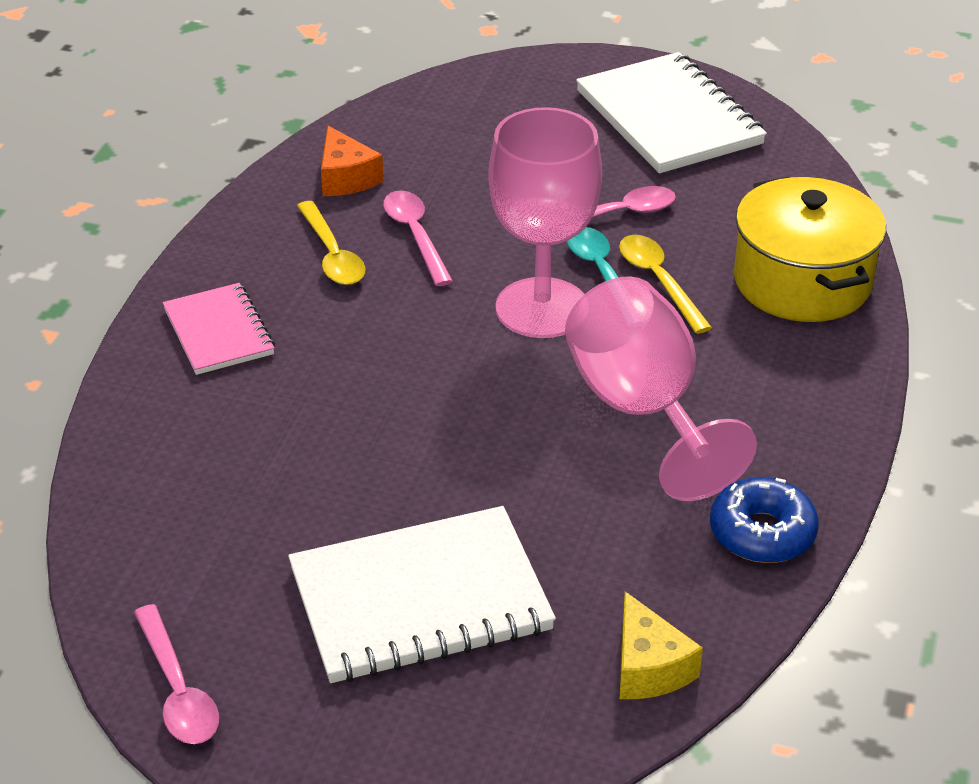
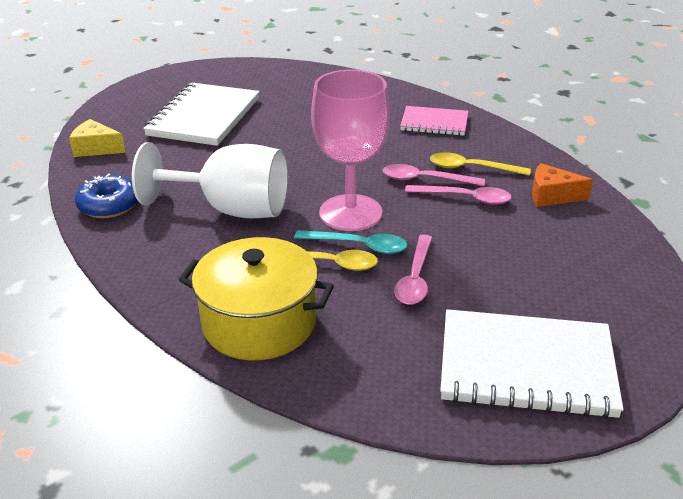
camera: 125 degrees right, 5 degrees down
(178, 690) = (233, 68): pink spoon -> pink spoon (425, 179)
(642, 410) = (231, 209): pink goblet -> white goblet

